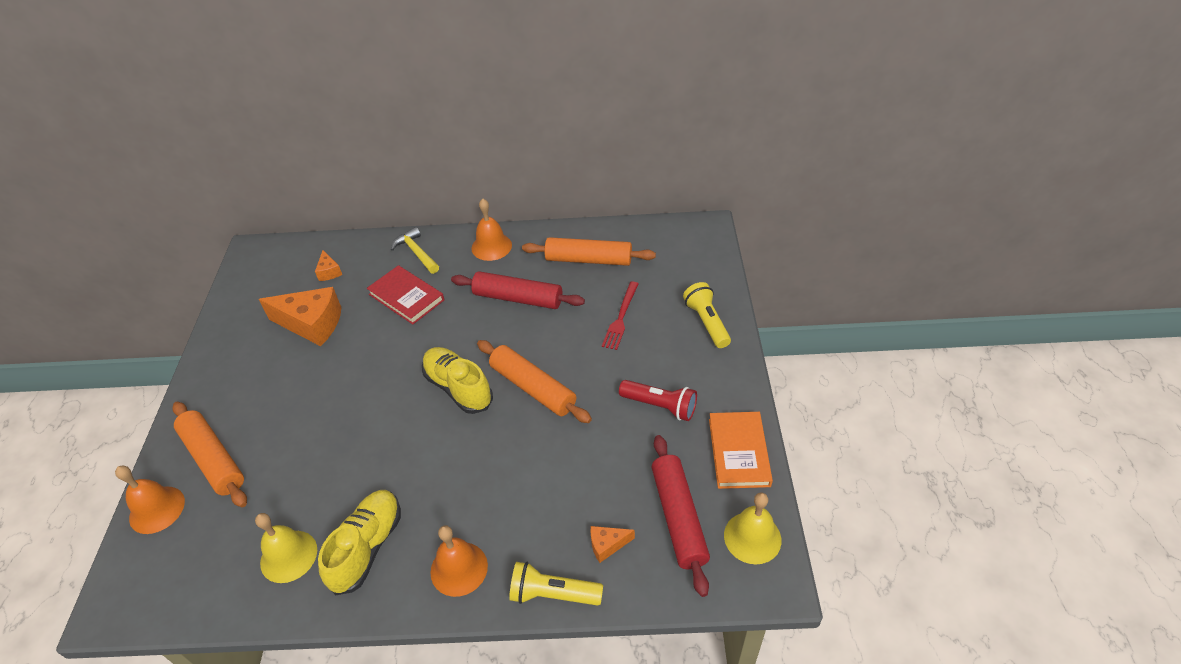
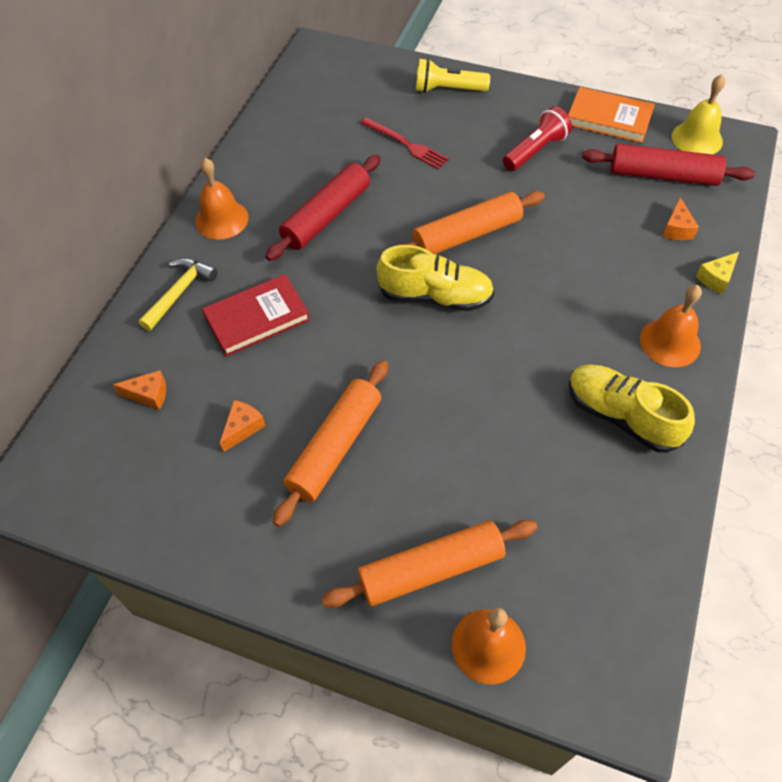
camera: 70 degrees left, 10 degrees up
(288, 556) = (609, 494): yellow bell -> none
(312, 324) = (243, 428): orange cheese -> orange cheese, size x0.47
(417, 252) = (179, 293): yellow hammer -> yellow hammer turned 135 degrees clockwise
(458, 388) = (435, 296): yellow shoe -> yellow shoe turned 150 degrees counterclockwise
(553, 594) = (716, 278): yellow flashlight -> yellow cheese
(588, 259) = (303, 145): orange rolling pin -> orange rolling pin (335, 447)

